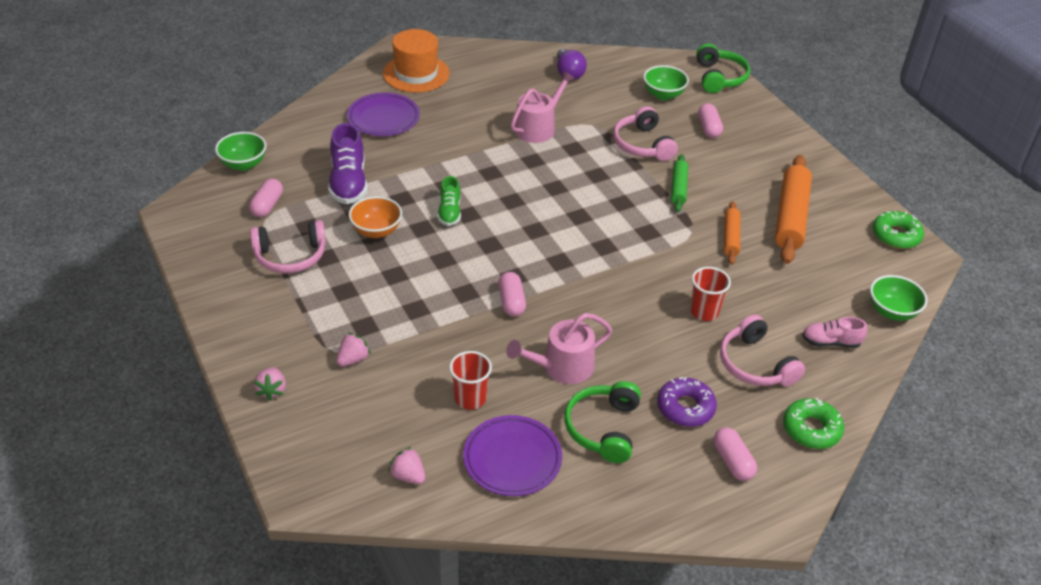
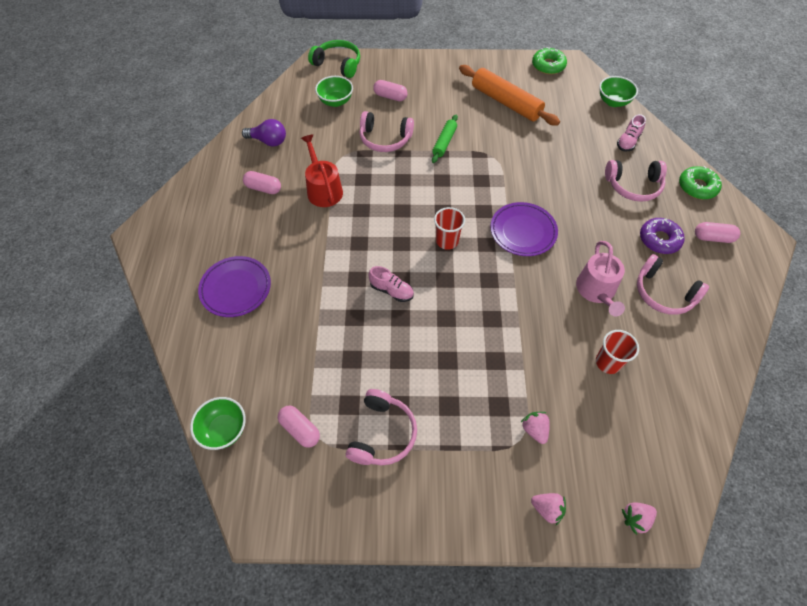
camera: 60 degrees left, 15 degrees up
(348, 183) = (308, 350): purple shoe -> none
(376, 231) = (385, 352): orange bowl -> none
(408, 476) = (673, 437): pink strawberry -> pink strawberry (635, 518)
(416, 73) = (189, 239): orange hat -> none
(449, 212) = (391, 290): green shoe -> pink shoe
(511, 302) = (516, 293): pink capsule -> pink capsule (263, 188)
(512, 459) = (676, 360): purple plate -> purple plate (523, 231)
(538, 127) = (323, 189): pink watering can -> red watering can
(603, 428) = (663, 293): green headphones -> pink headphones
(678, 188) = (444, 142): green rolling pin -> green rolling pin turned 75 degrees clockwise
(704, 312) = (575, 188): red cup -> red cup (447, 241)
(730, 237) = (510, 140): orange rolling pin -> none

